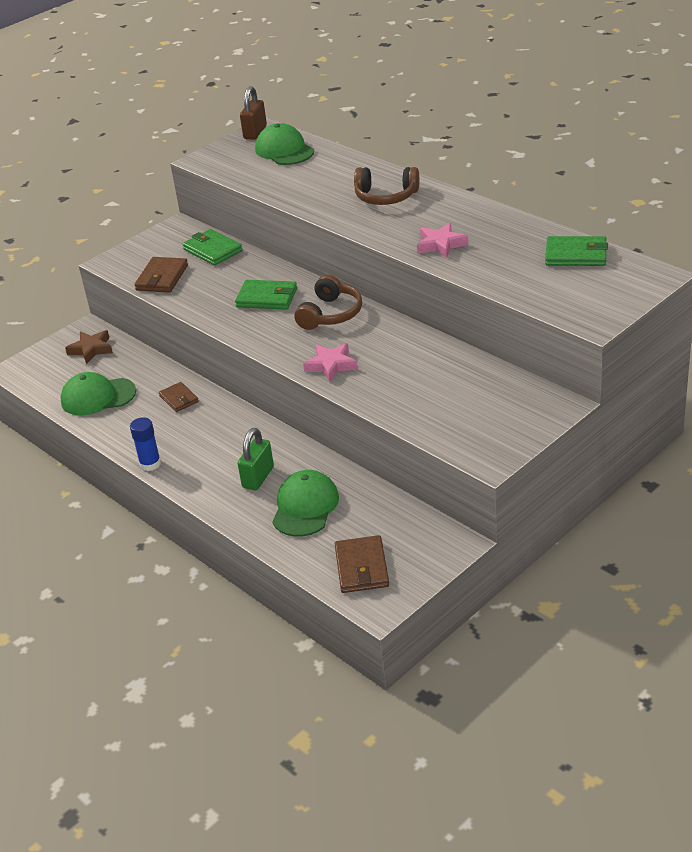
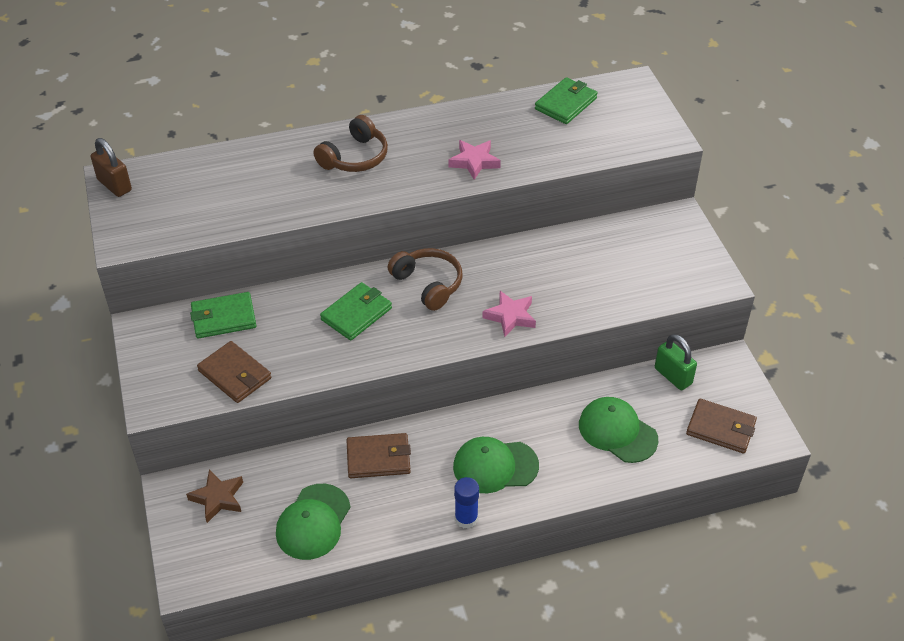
camera: 65 degrees left, 10 degrees up
(179, 399) = (378, 458): brown wallet -> brown wallet, size x1.52
(258, 477) = (551, 447): green padlock -> green padlock (673, 376)
(284, 150) = (181, 181): green cap -> green cap (495, 466)

